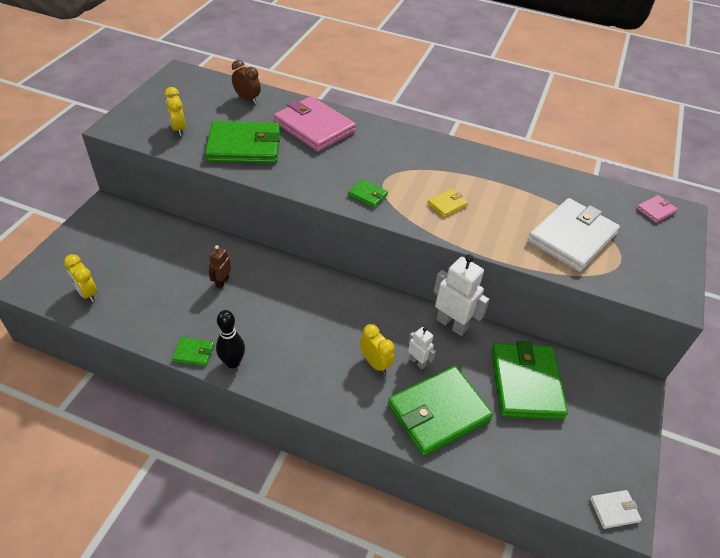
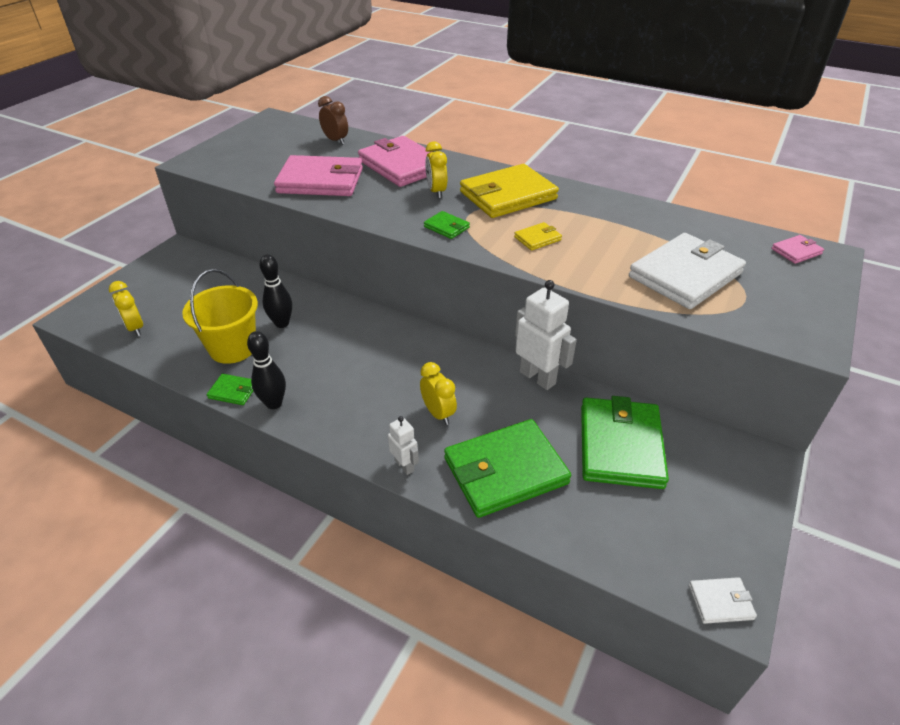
camera: 10 degrees right, 5 degrees down
(178, 129) = (255, 165): yellow clock -> yellow clock (436, 192)
(183, 309) = (232, 348): none -> yellow bucket
(222, 282) = (282, 323): brown robot -> black bowling pin
(244, 146) = (320, 181): green wallet -> pink wallet
(414, 159) = (508, 195): none -> yellow wallet
(417, 362) = (489, 415): white robot -> white robot (404, 466)

